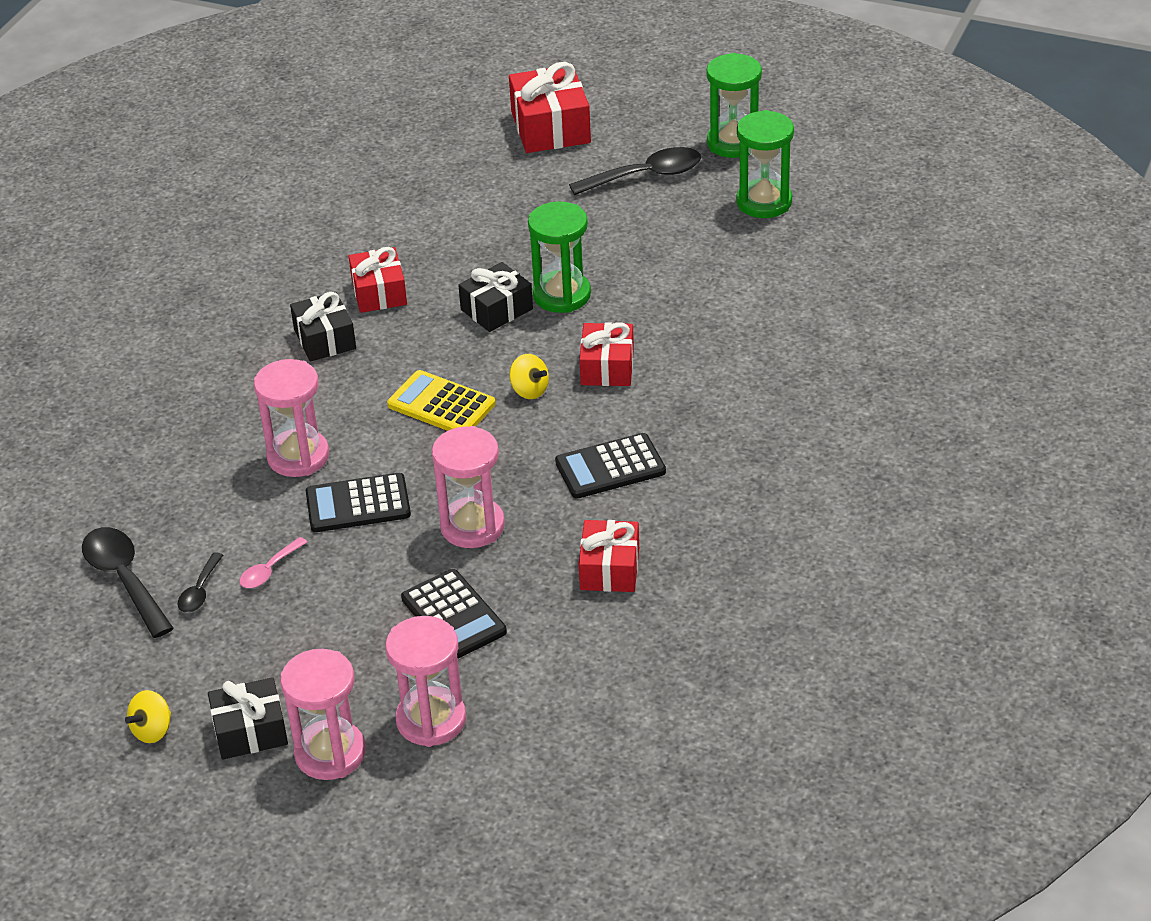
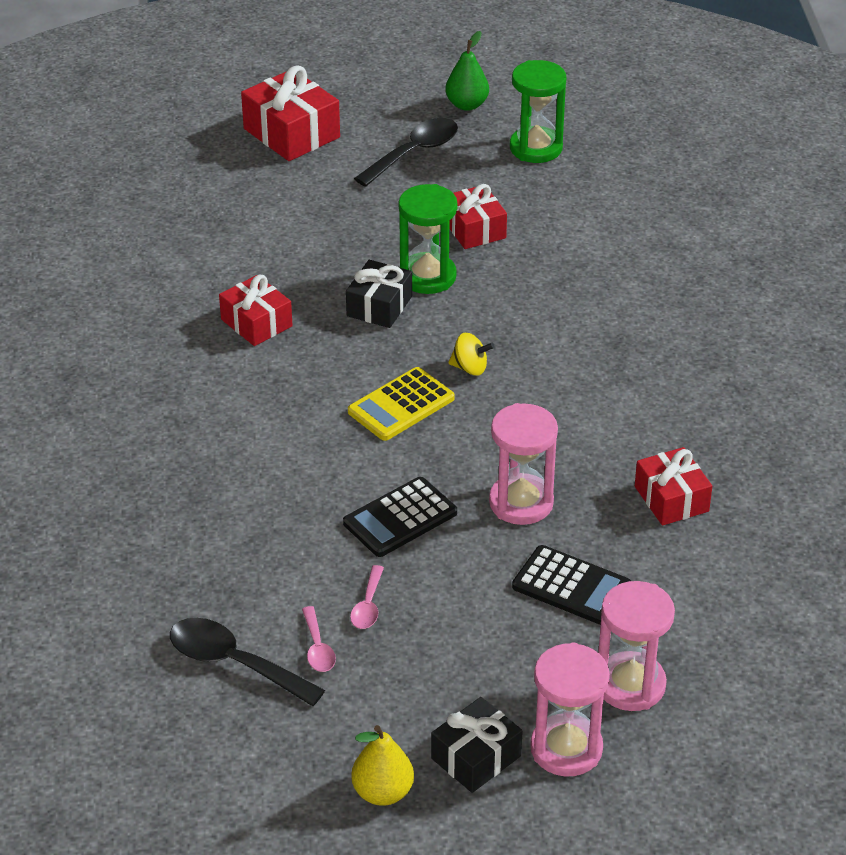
camera: 30 degrees left, 0 degrees up
(152, 730) = (383, 792): yellow spinning top -> yellow pear
(200, 591) = (317, 648): black spoon -> pink spoon
(298, 456) = (306, 494): pink hourglass -> none
(325, 339) = (240, 380): black gift -> none
(441, 405) = (401, 405): yellow calculator -> yellow calculator turned 45 degrees counterclockwise
(607, 367) = (521, 327): red gift -> red gift (474, 229)
(610, 467) = (597, 412): black calculator -> none
(733, 143) = (467, 105): green hourglass -> green pear

